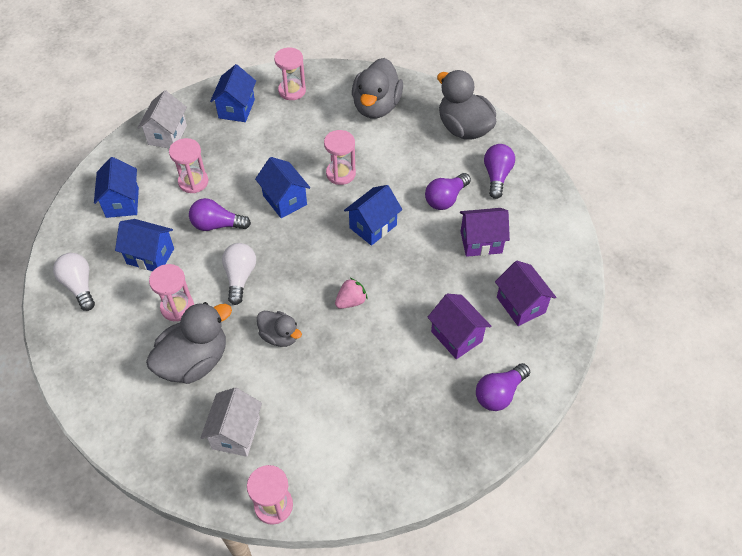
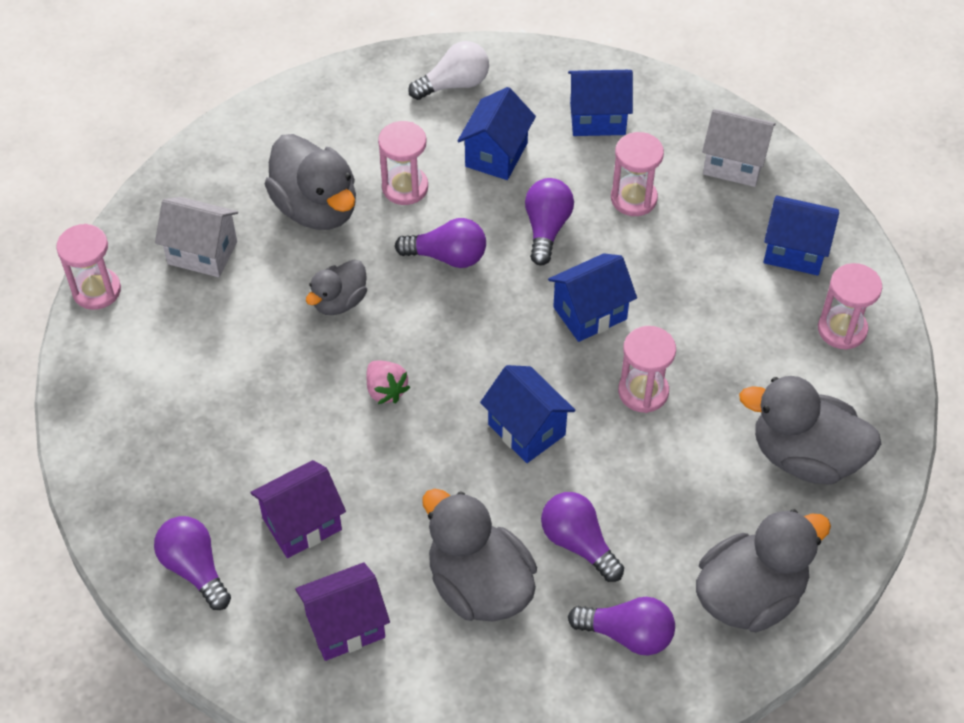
camera: 95 degrees right, 0 degrees up
(240, 277) = (447, 256): white light bulb -> purple light bulb
(481, 242) = (479, 585): purple house -> grey duck

